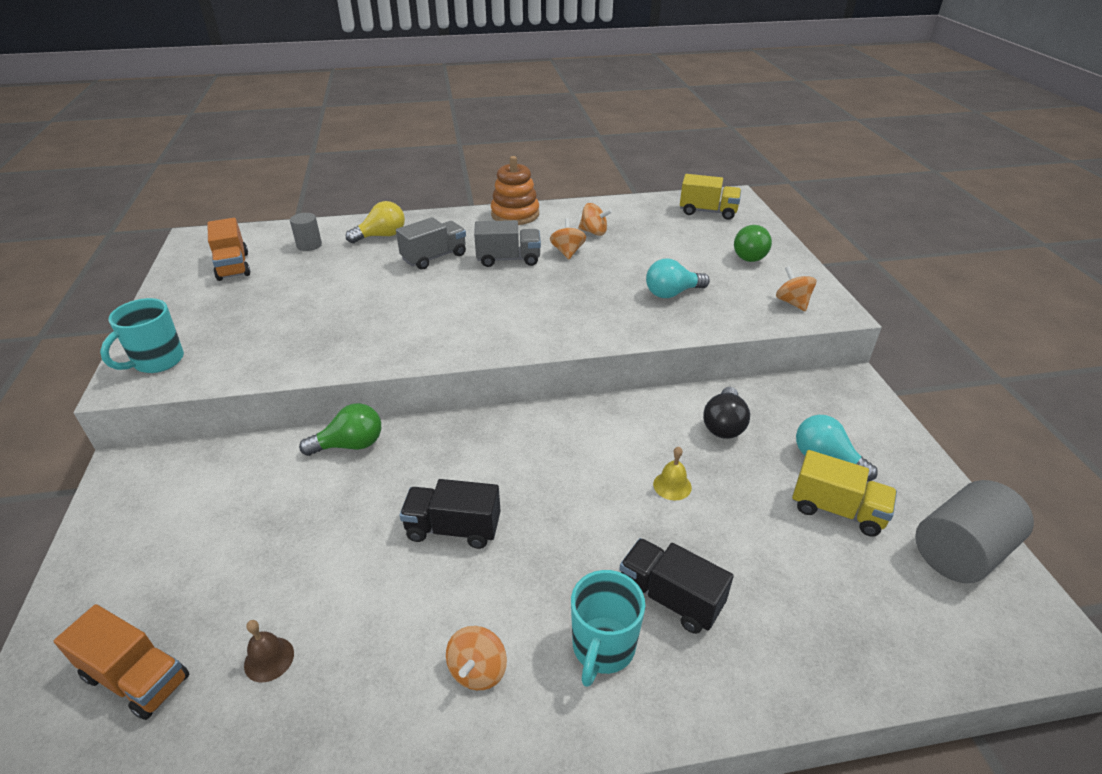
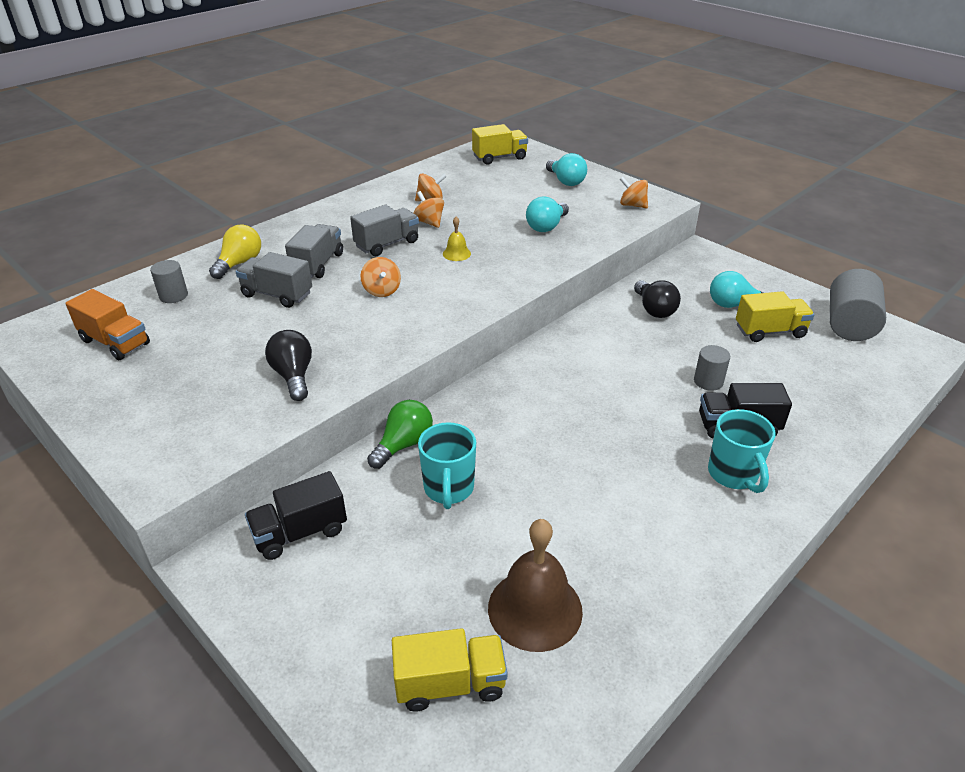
camera: 35 degrees left, 0 degrees up
(137, 678) = (450, 683): orange truck -> yellow truck
(157, 362) = (163, 451): turquoise mug -> turquoise mug (448, 489)
(269, 659) = (535, 609): brown bell -> brown bell, size x2.15
(303, 343) = (293, 376): none -> black light bulb
(375, 271) = (277, 294): none -> grey truck
(453, 529) = (558, 459): black truck -> black truck (300, 532)
(478, 670) = (679, 529): orange spinning top -> orange spinning top (382, 290)
(515, 214) = (344, 206): orange stacking toy -> none
(672, 485) = (665, 361): yellow bell -> yellow bell (456, 253)
(695, 530) = (708, 381): none -> grey cylinder
(748, 255) = (566, 181): green light bulb -> turquoise light bulb

